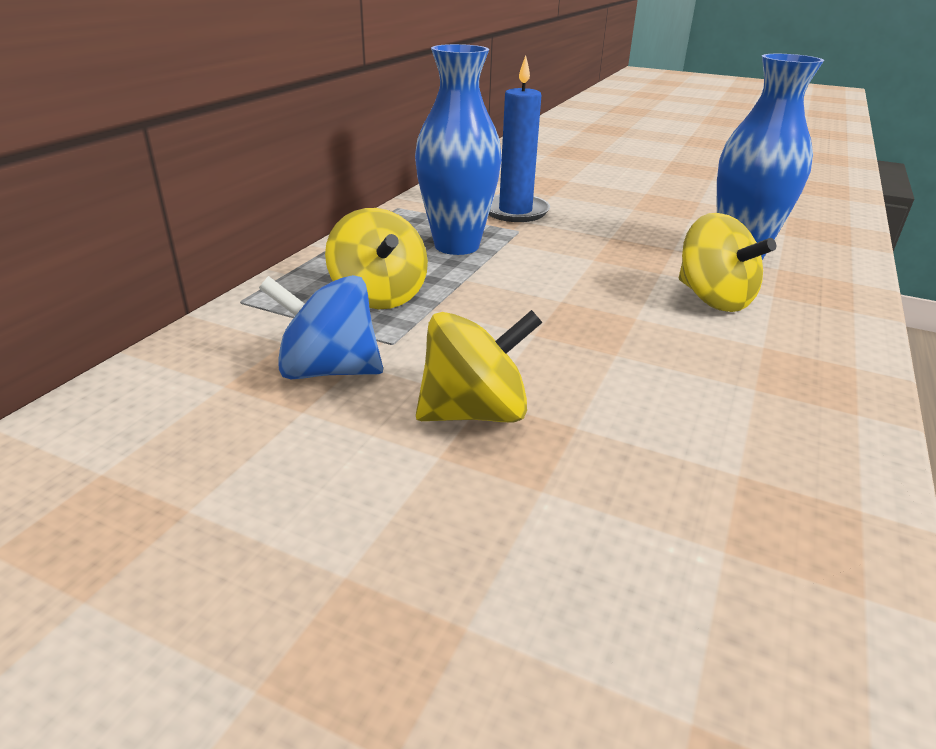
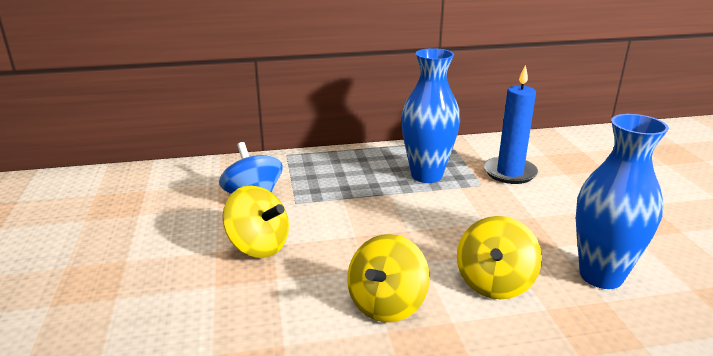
camera: 55 degrees right, 5 degrees down
(379, 296) = (335, 180): yellow spinning top -> yellow spinning top (387, 304)

